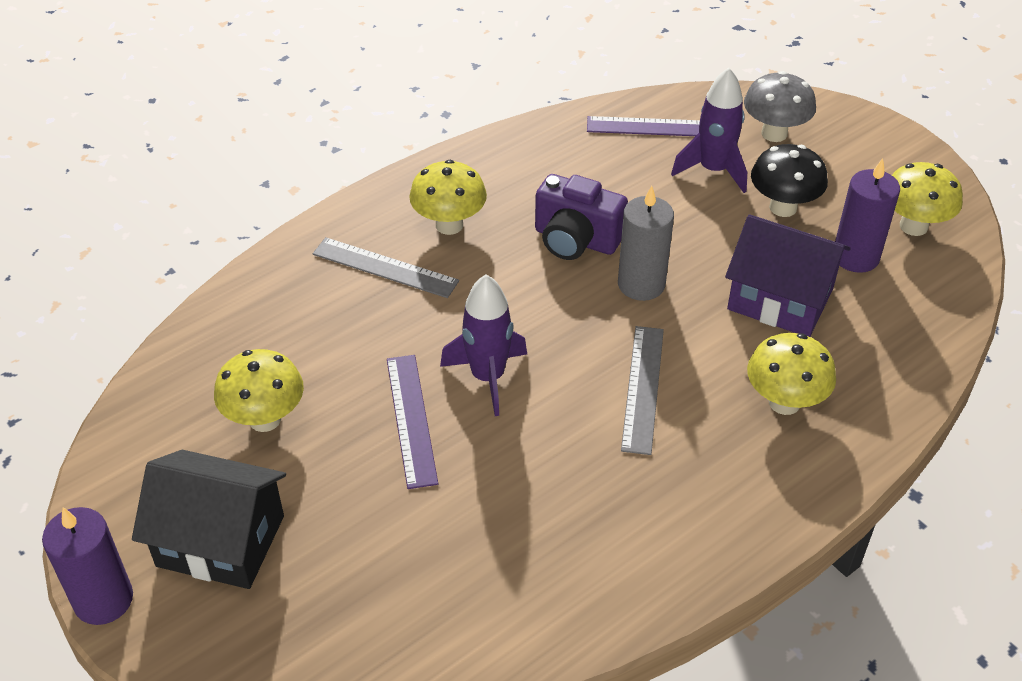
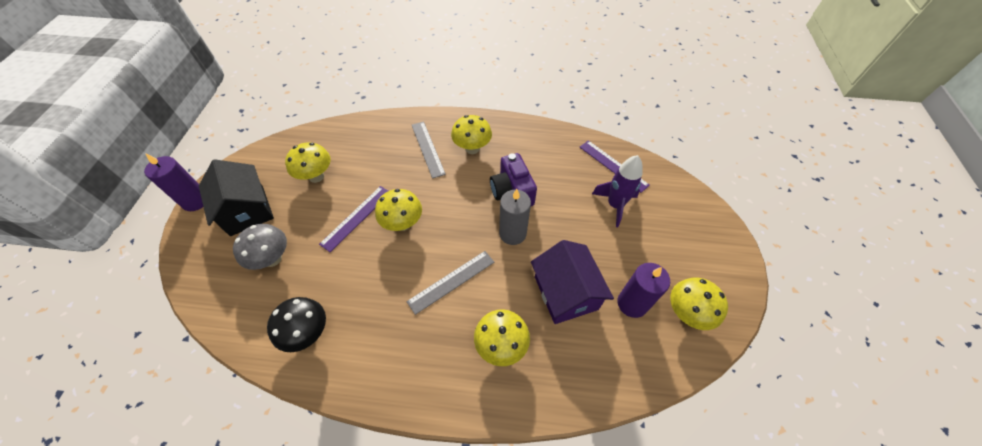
camera: 45 degrees right, 10 degrees up
(488, 377) = (403, 223): purple rocket -> yellow mushroom
(774, 133) = (669, 209): grey mushroom -> grey mushroom (272, 259)
(783, 207) = (626, 249): black mushroom -> black mushroom (308, 333)

